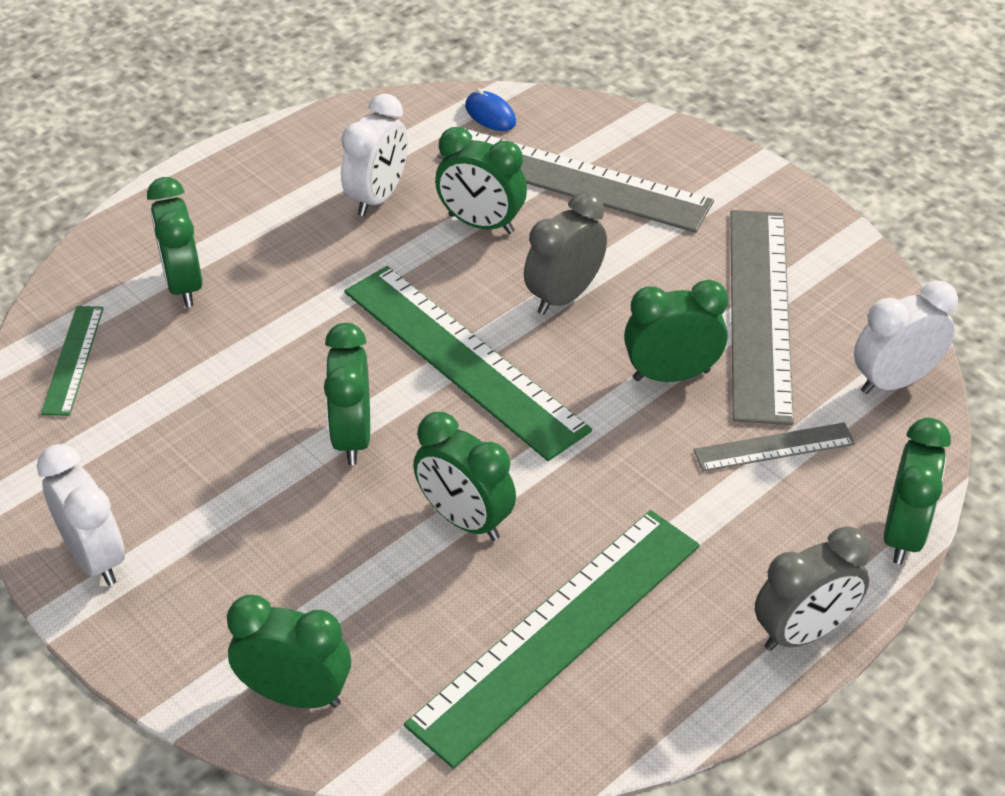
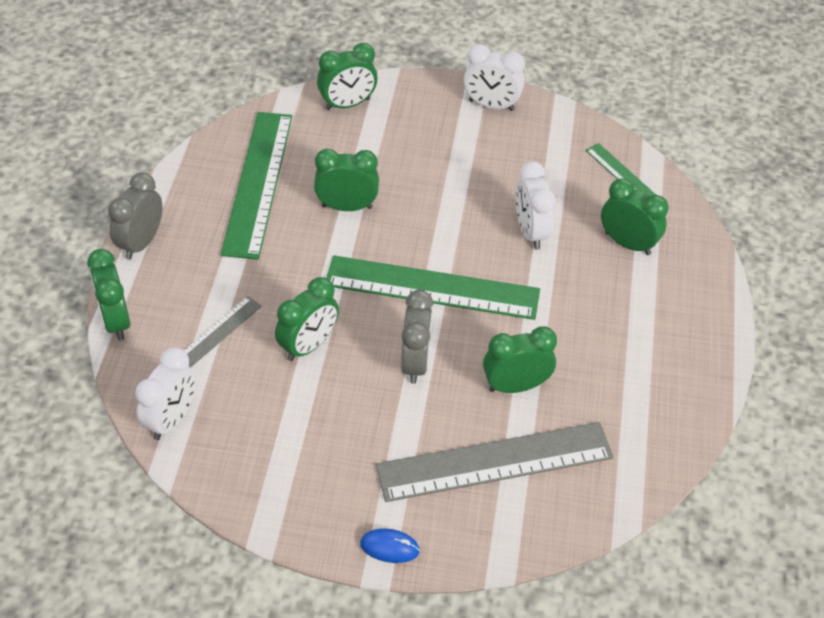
camera: 140 degrees right, 5 degrees up
(352, 436) = (443, 215): green clock -> none
(378, 197) = (598, 367): white clock -> white clock (530, 232)
(490, 115) = (608, 487): blue mouse -> blue mouse (389, 547)
(760, 312) = (287, 423): grey ruler -> none

